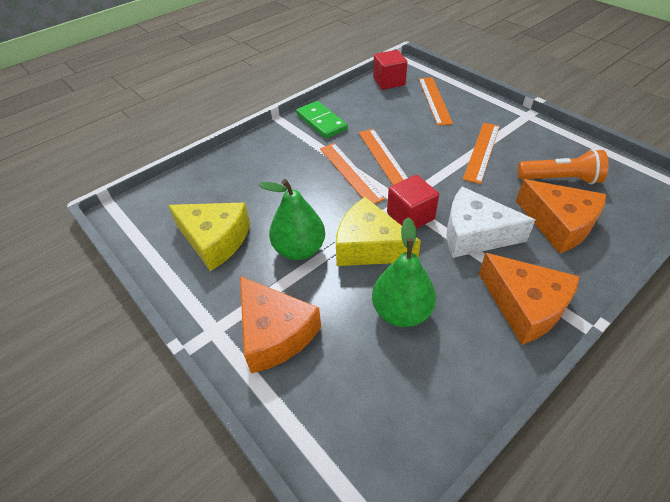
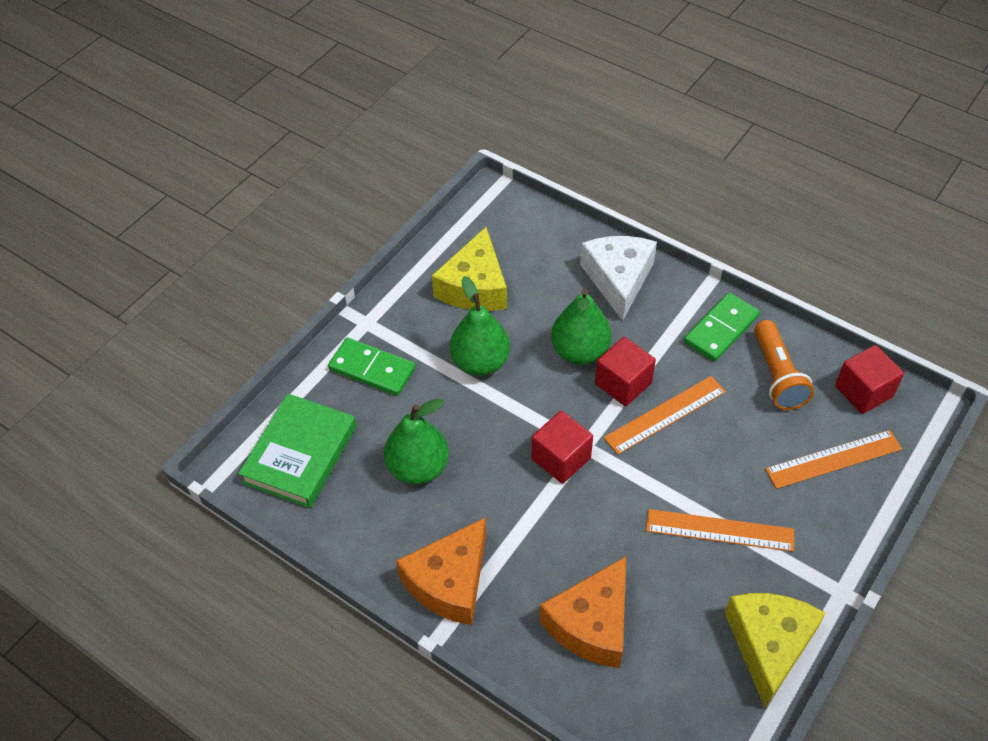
camera: 75 degrees right, 5 degrees up
(274, 333) = (372, 369): orange cheese -> green domino
(312, 189) = (580, 351): none -> green pear
(350, 172) = (623, 383): orange ruler -> red cube
(364, 418) = (300, 455): none -> green book
(369, 246) = (500, 425): yellow cheese -> yellow cheese (769, 645)
(475, 234) = (548, 529): white cheese -> white cheese (618, 279)
(560, 179) = (687, 630): orange flashlight -> orange flashlight (777, 375)

